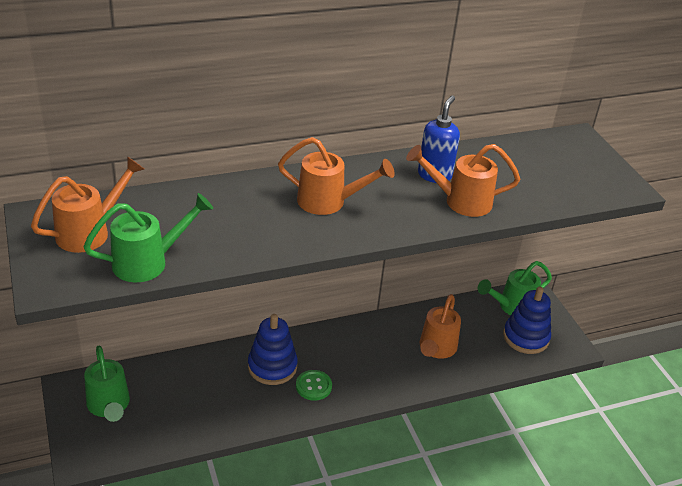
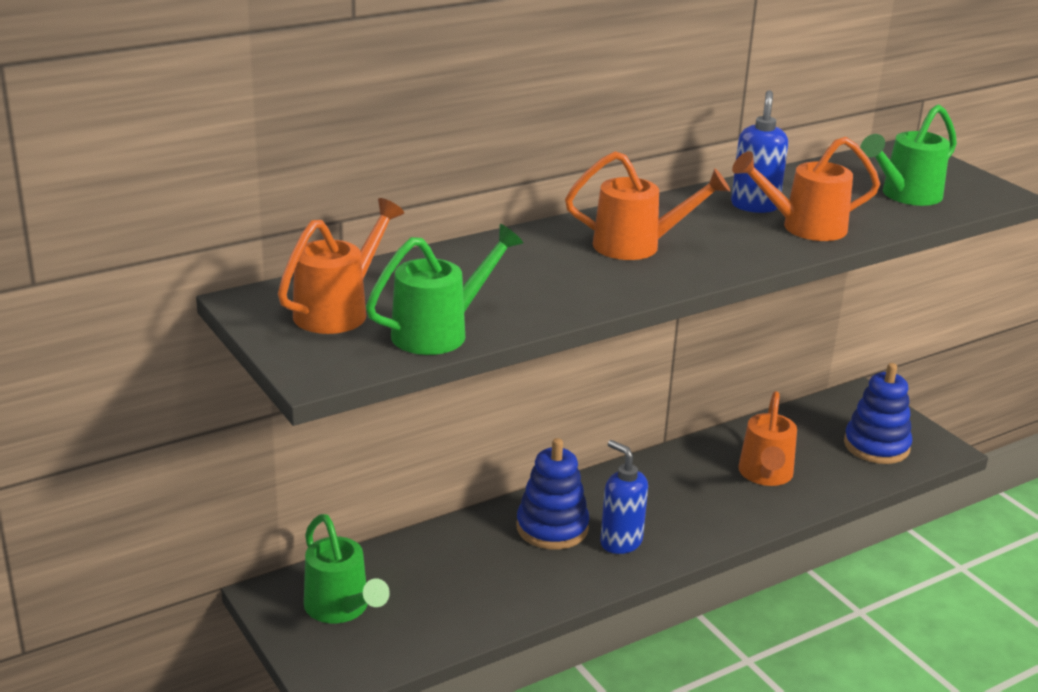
camera: 10 degrees left, 10 degrees down
(313, 386) = (620, 542): green button -> blue soap dispenser
(512, 306) = (841, 414): green watering can -> green watering can (905, 196)

